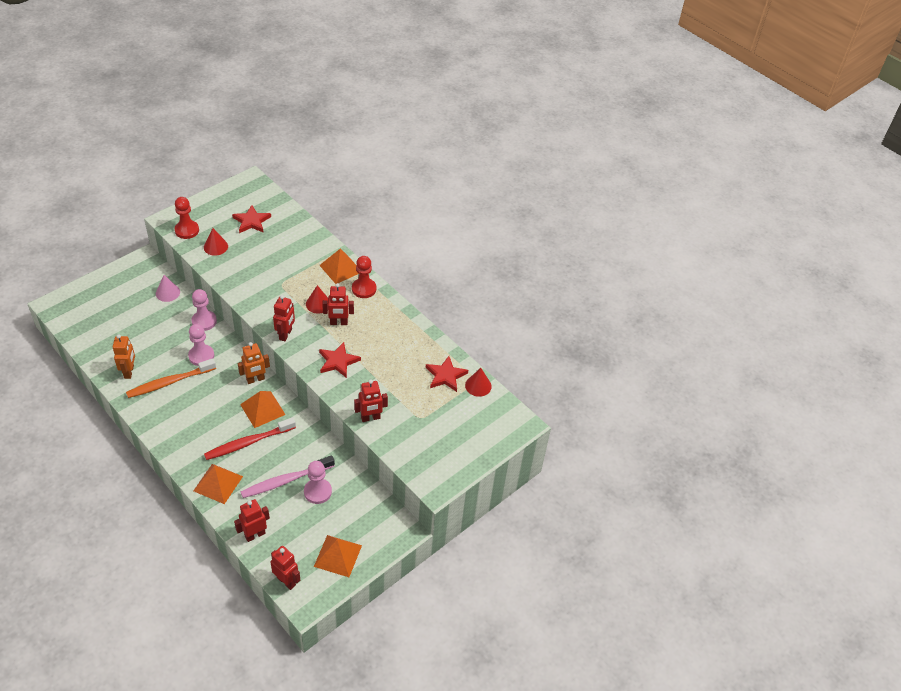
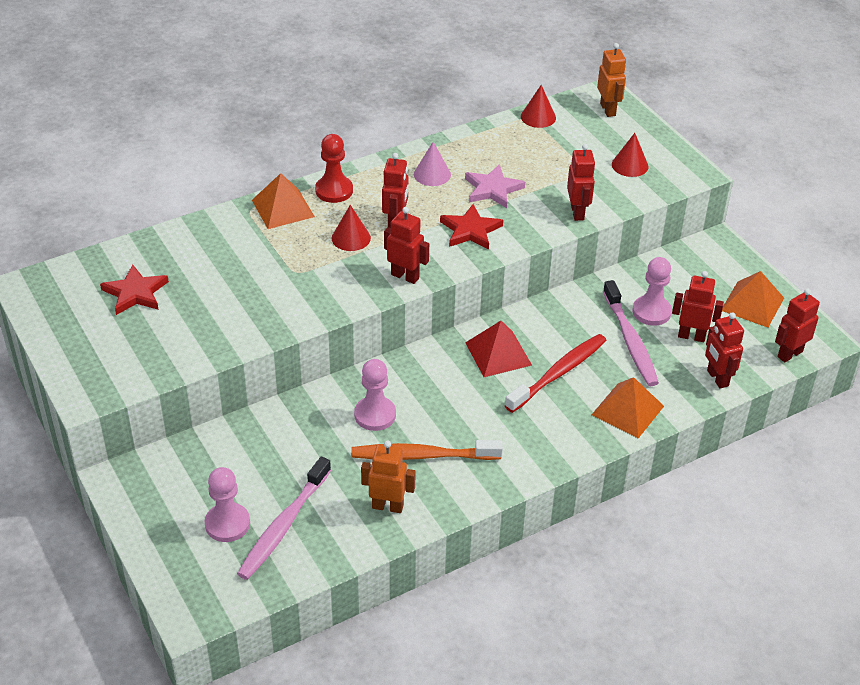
camera: 75 degrees left, 5 degrees down
(113, 330) = (283, 525): none -> pink toothbrush
(167, 293) = (216, 450): pink cone -> pink cone (432, 174)
(169, 382) = (422, 456): orange toothbrush -> orange toothbrush turned 105 degrees clockwise
(187, 230) = (125, 372): red pawn -> none
(204, 321) = (299, 407): pink pawn -> pink pawn (227, 524)
(215, 247) = (181, 339): red cone -> red cone (630, 165)
(248, 443) = (558, 373): red toothbrush -> red toothbrush turned 120 degrees counterclockwise
(255, 379) = (438, 357): orange robot -> orange robot (608, 109)
(262, 409) = (498, 353): orange pyramid -> red pyramid
(296, 517) = (691, 336): none -> red robot
(385, 368) = (492, 189): none -> pink star
(445, 376) = (516, 140): red star -> none

